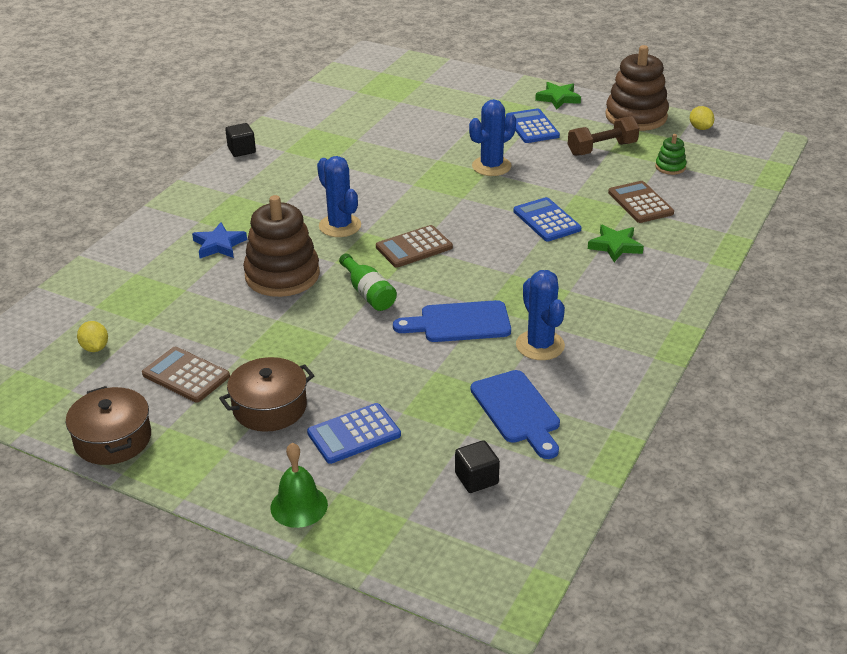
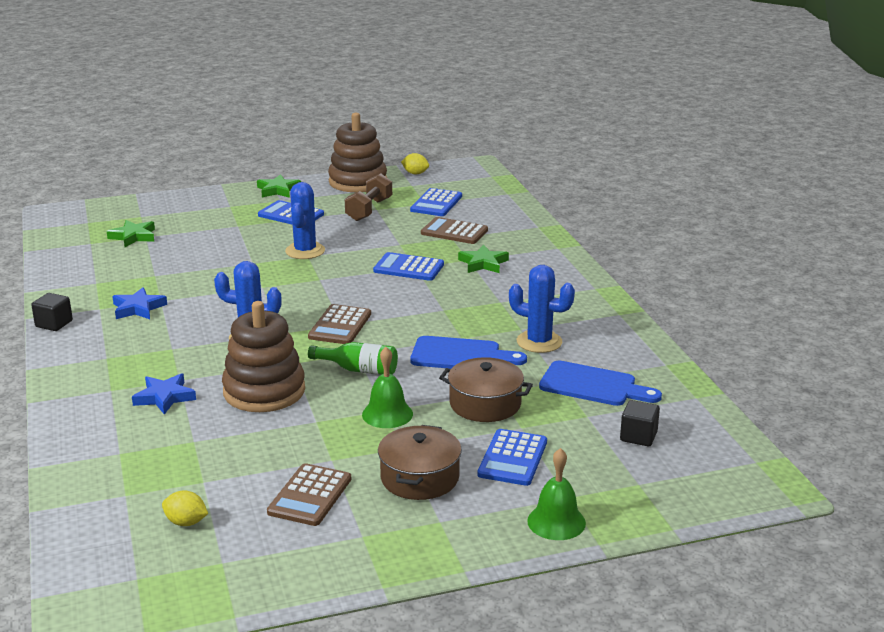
camera: 45 degrees left, 10 degrees down
(113, 439) = (330, 571): brown pot -> brown pot (485, 404)
(186, 375) = (310, 495): brown calculator -> brown calculator turned 60 degrees counterclockwise
(307, 162) = (138, 308): none -> blue star
(329, 342) = (387, 414): none -> green bell
(392, 98) = (133, 237): none -> green star
(459, 323) = (461, 355): blue cutting board -> blue cutting board turned 120 degrees counterclockwise
(670, 167) = (436, 203): green stacking toy -> blue calculator

